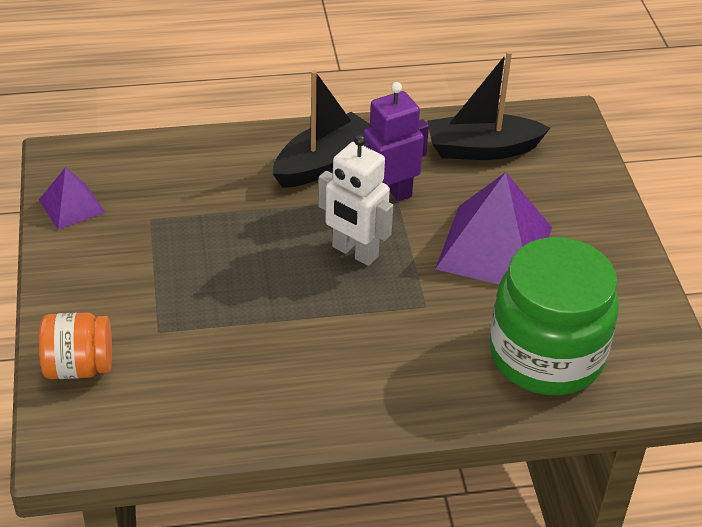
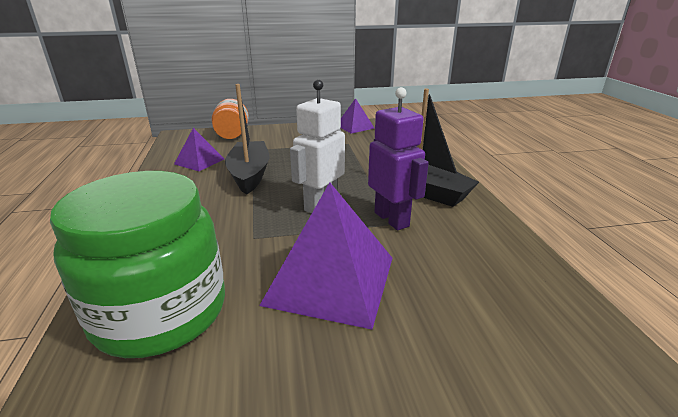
camera: 90 degrees right, 15 degrees down
(201, 392) = (199, 161): none -> purple pyramid
(482, 149) = (495, 276): black boat -> black boat (249, 174)

